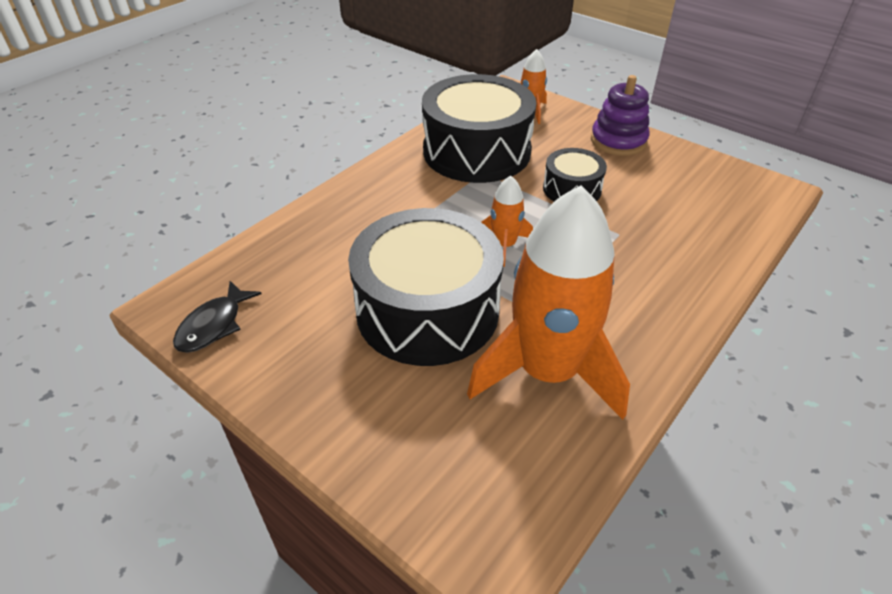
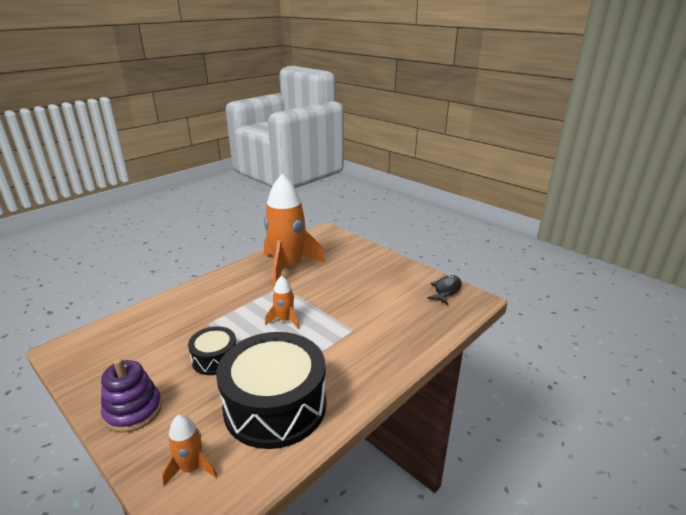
camera: 175 degrees left, 15 degrees down
(427, 310) = (337, 291): black drum -> none

